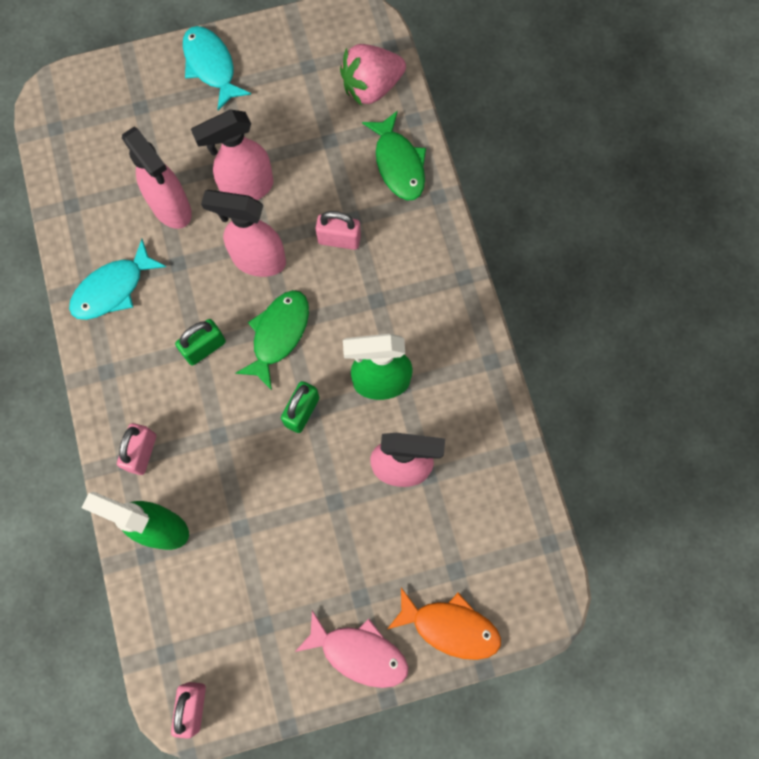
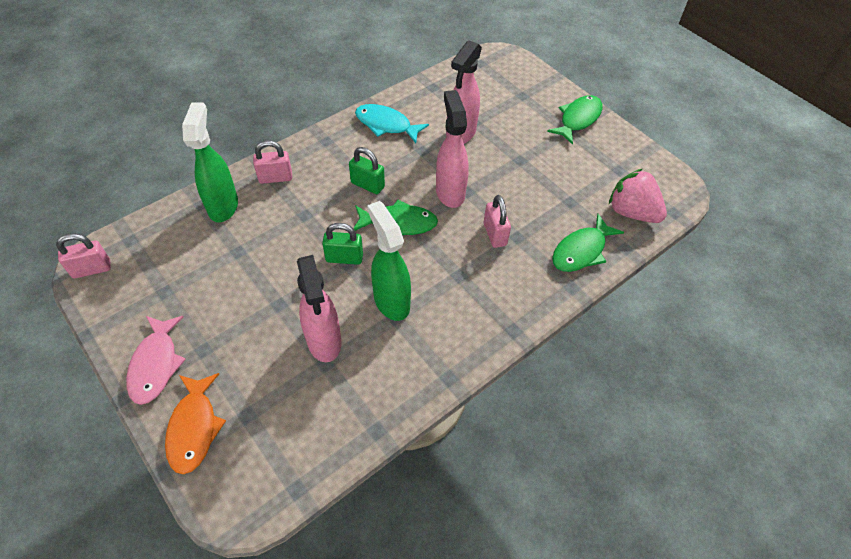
camera: 65 degrees right, 20 degrees down
(211, 66) = (578, 119): turquoise fish -> green fish
(247, 189) = (500, 168): pink spray bottle -> none

